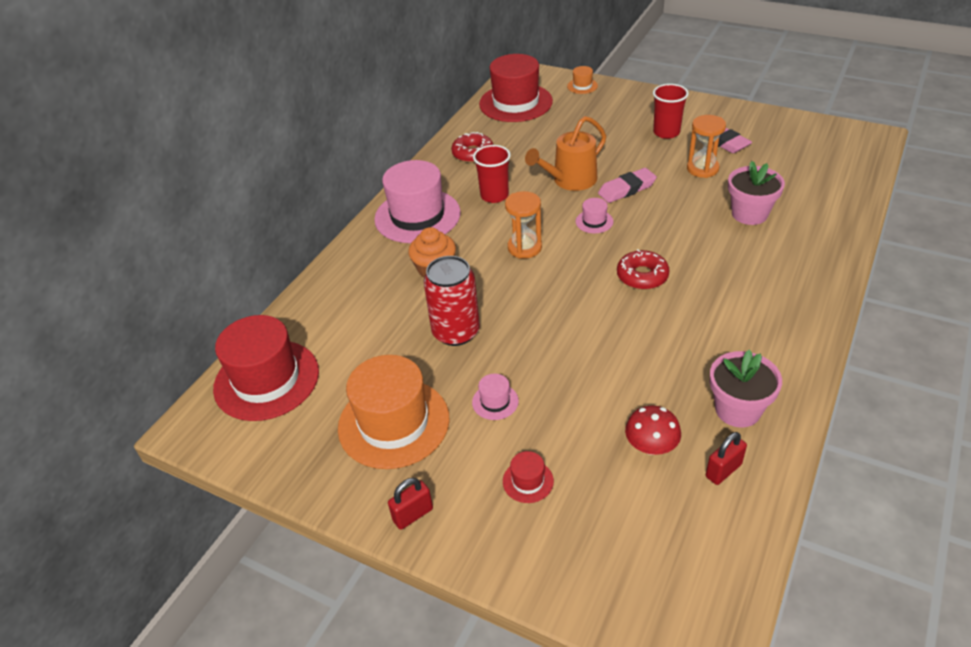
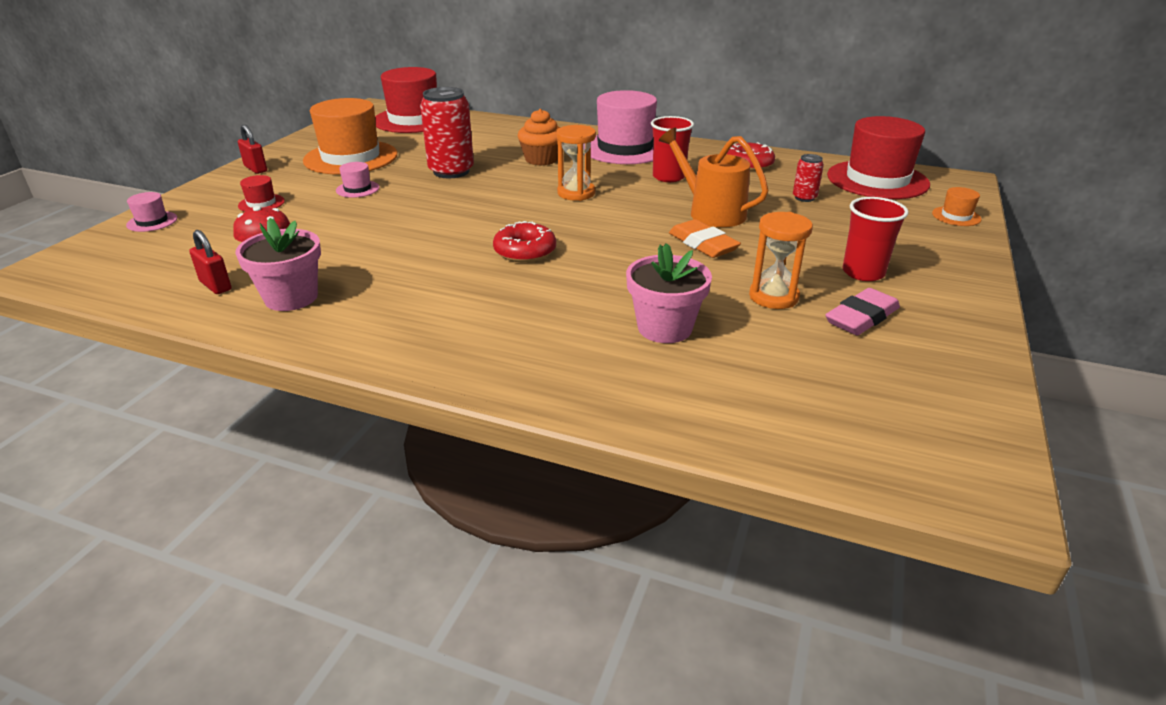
camera: 80 degrees right, 10 degrees down
(546, 137) = (804, 198): none -> red can
(594, 221) = (628, 226): pink hat -> pink hat (152, 221)
(627, 189) = (703, 244): pink eraser -> orange eraser

